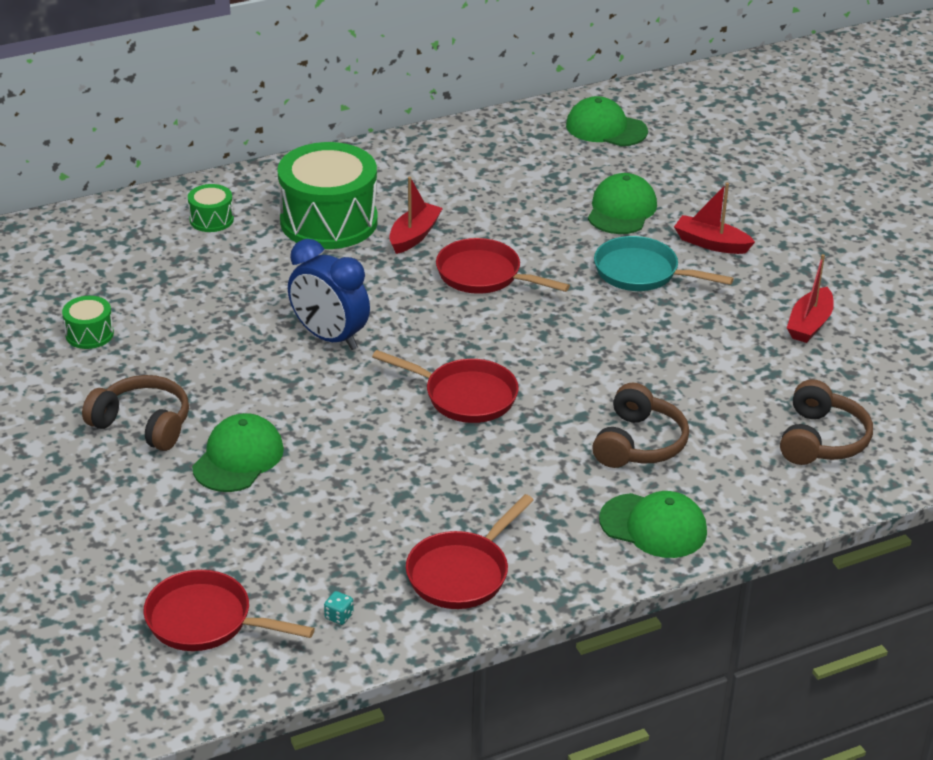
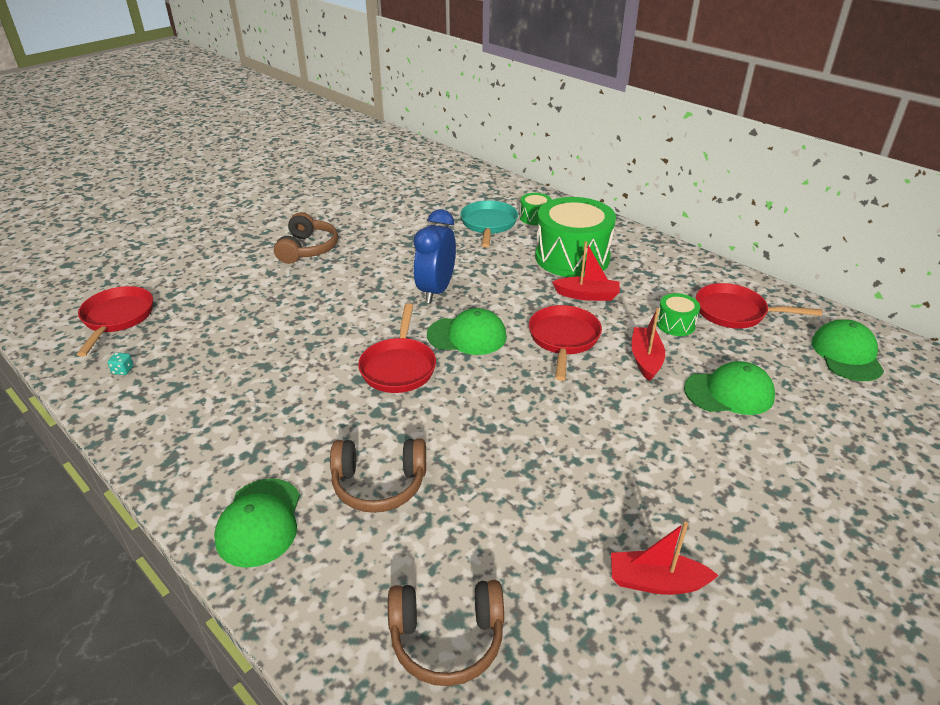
camera: 70 degrees right, 0 degrees up
(89, 334) = (387, 211): green drum -> green drum (675, 324)
(238, 458) = (286, 289): green cap -> green cap (467, 336)
(462, 573) = (177, 417): red pan -> red pan (735, 312)
(641, 273) = (642, 427): turquoise pan -> turquoise pan (488, 224)
(711, 243) = (733, 466): red boat -> red boat (645, 359)

